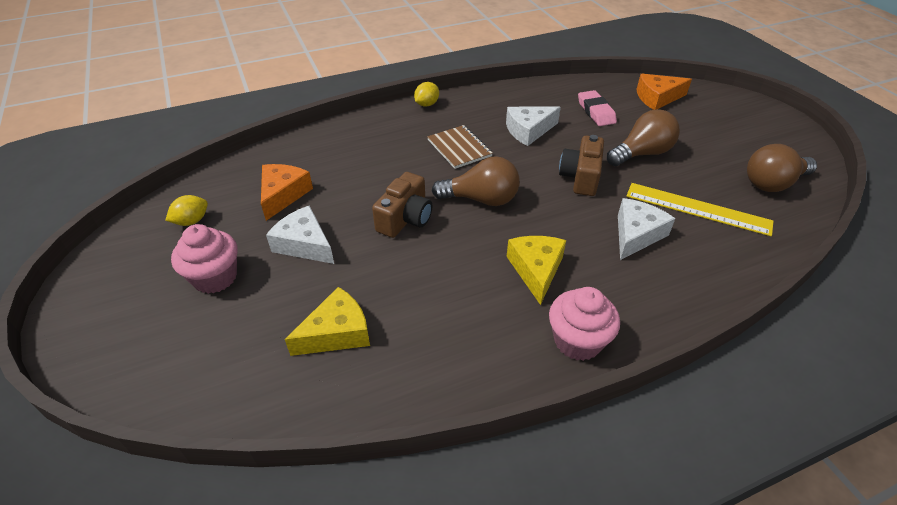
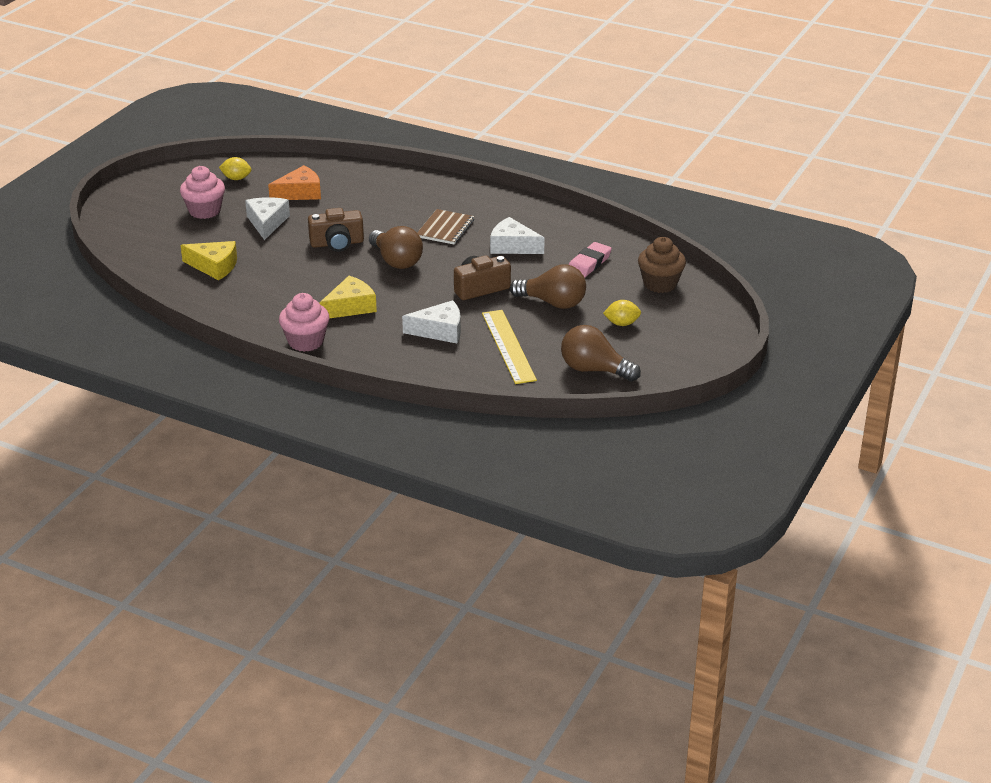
camera: 50 degrees right, 10 degrees down
(427, 104) = (484, 191): yellow lemon -> yellow lemon (622, 323)
(657, 98) = (660, 284): orange cheese -> brown cupcake

